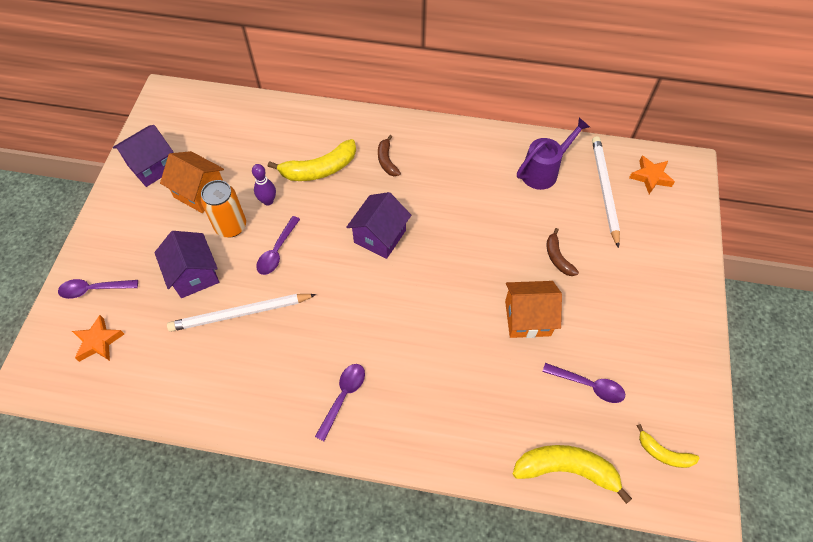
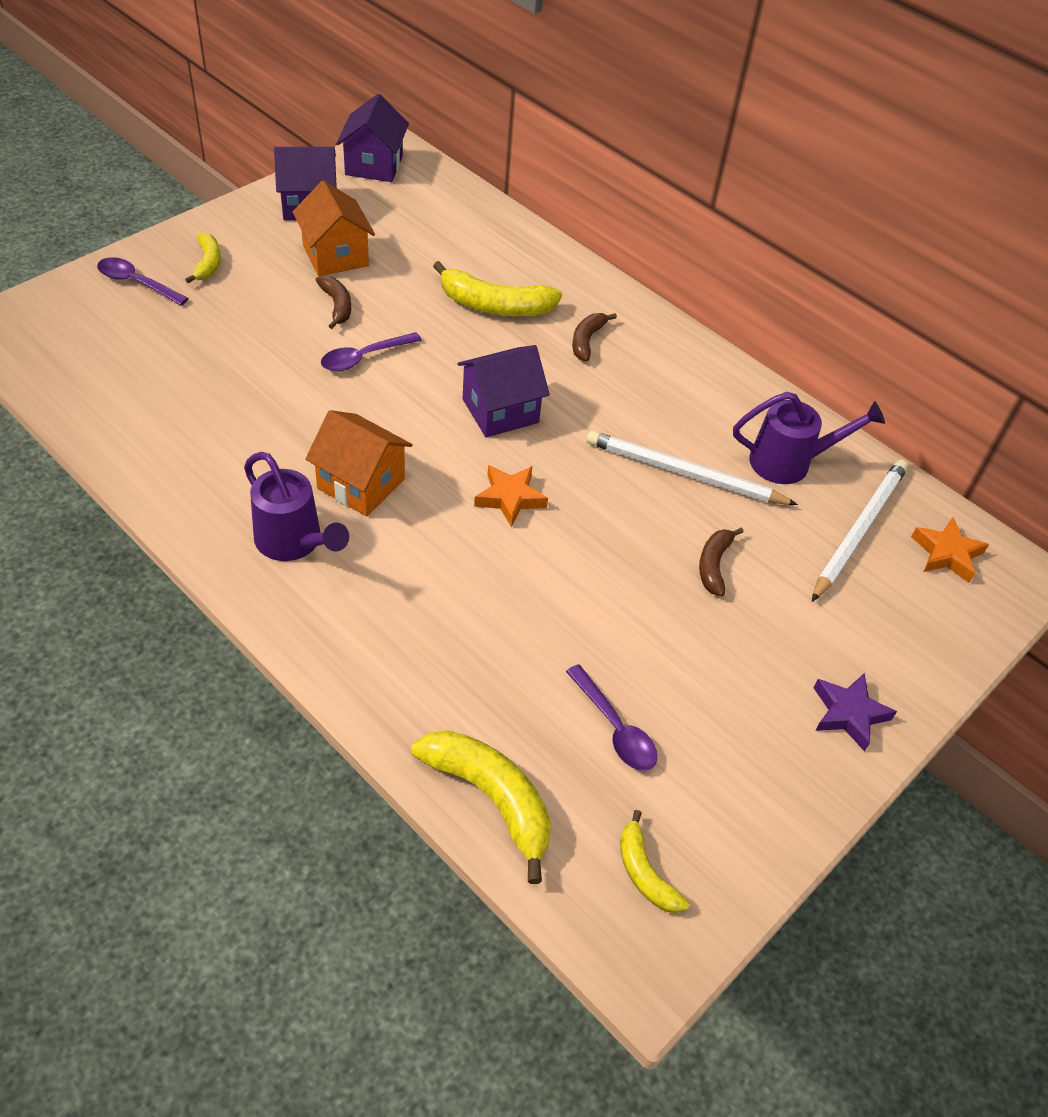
camera: 30 degrees right, 10 degrees down
(98, 341) = (93, 332): orange star -> orange star (510, 498)
(126, 247) = (208, 263): none -> yellow banana
(194, 275) = (251, 328): purple house -> purple house (374, 165)
(231, 226) = (337, 305): orange can -> brown banana
(240, 314) = (263, 393): white pencil -> white pencil (684, 473)
(268, 201) = (403, 304): purple bowling pin -> none
(343, 397) = (294, 542): purple spoon -> purple watering can
(527, 318) = (605, 604): orange house -> orange house (361, 484)
(678, 298) = (848, 714): none -> purple star

